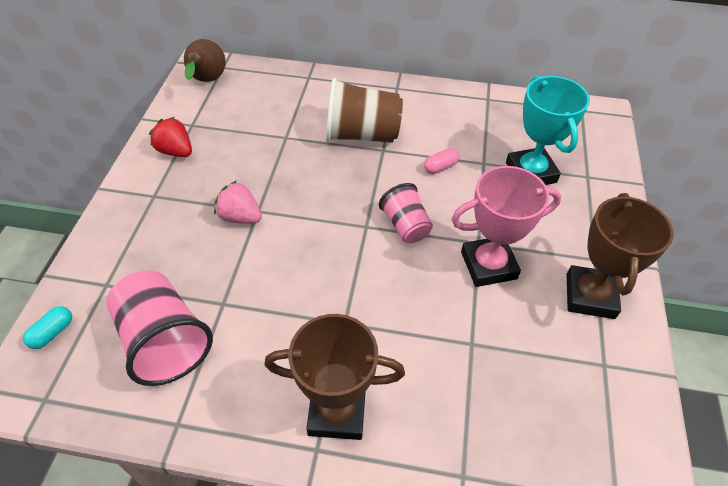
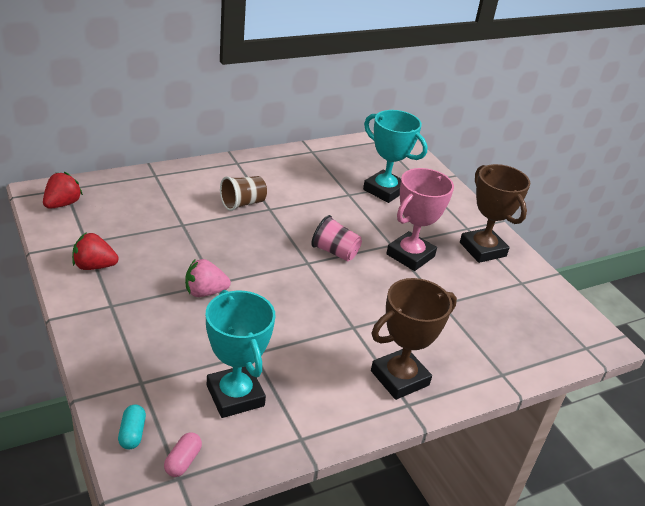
camera: 40 degrees left, 15 degrees down
(165, 341) = (235, 395): pink cup -> turquoise trophy
(207, 81) = (62, 204): brown pear -> red strawberry
(361, 135) = (242, 203): brown cup -> brown cup, size x0.61
(440, 167) = (322, 206): pink capsule -> pink capsule (183, 461)

